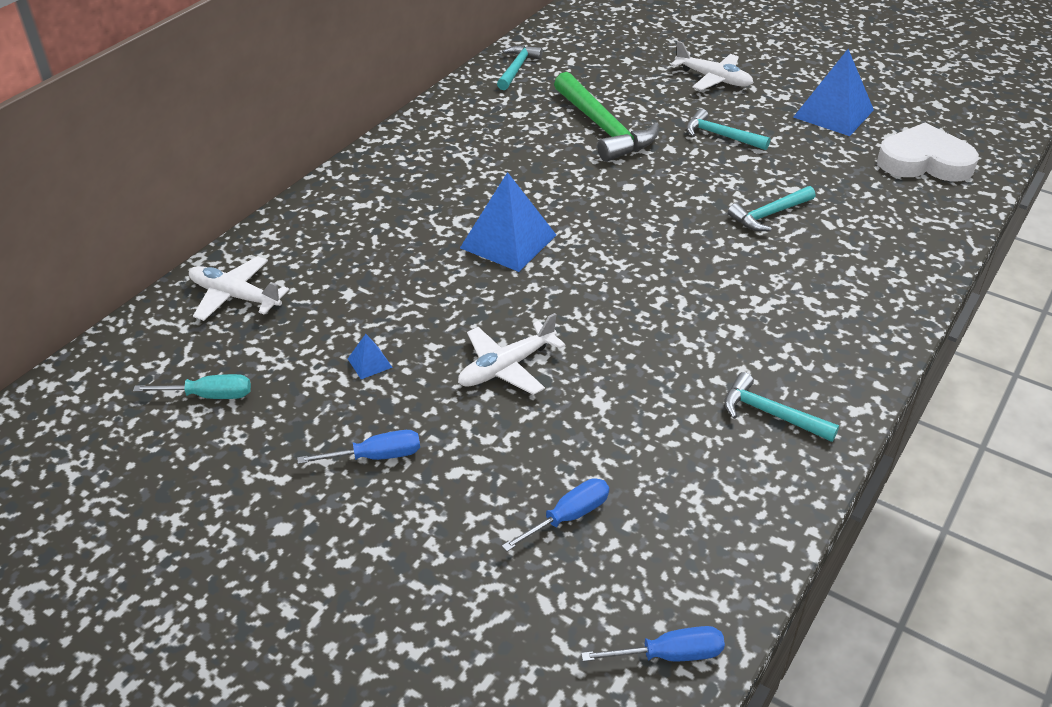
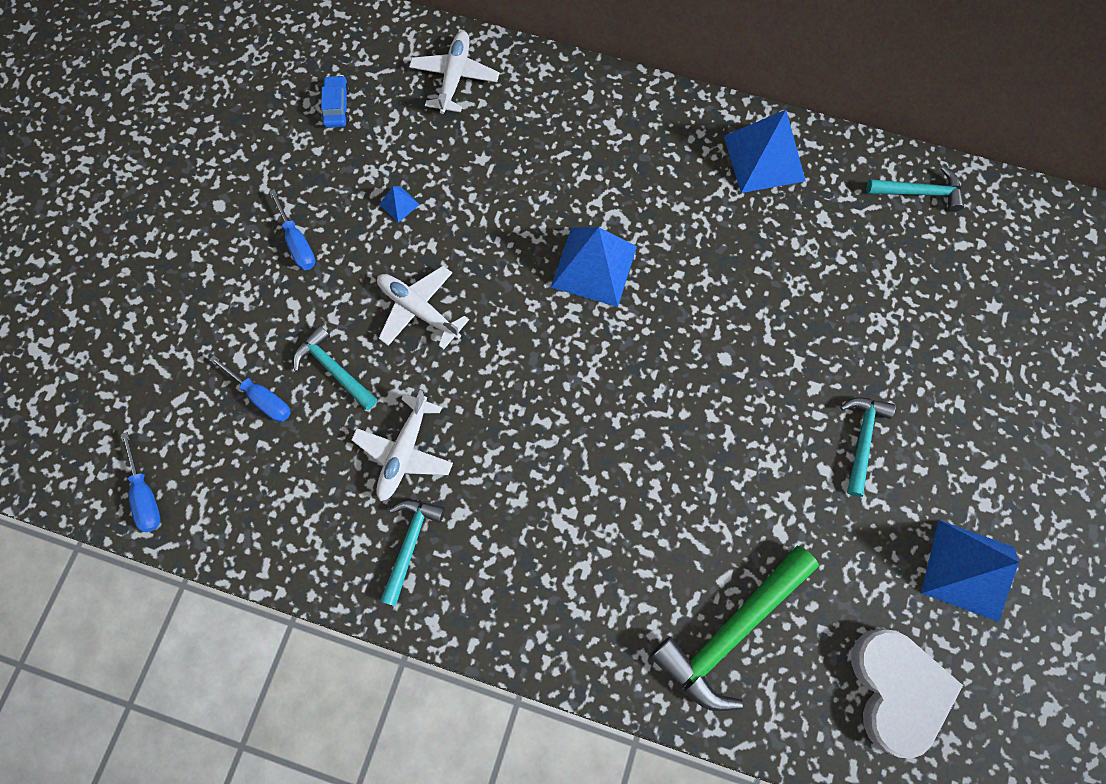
camera: 75 degrees right, 30 degrees up
(209, 396) = (337, 107): turquoise screwdriver -> blue car
(445, 130) = (764, 158): none -> blue pyramid
(603, 128) = (828, 310): green hammer -> green hammer (731, 631)
(713, 79) = (991, 413): white plane -> white plane (404, 452)
(769, 215) = (720, 512): turquoise hammer -> turquoise hammer (334, 369)

